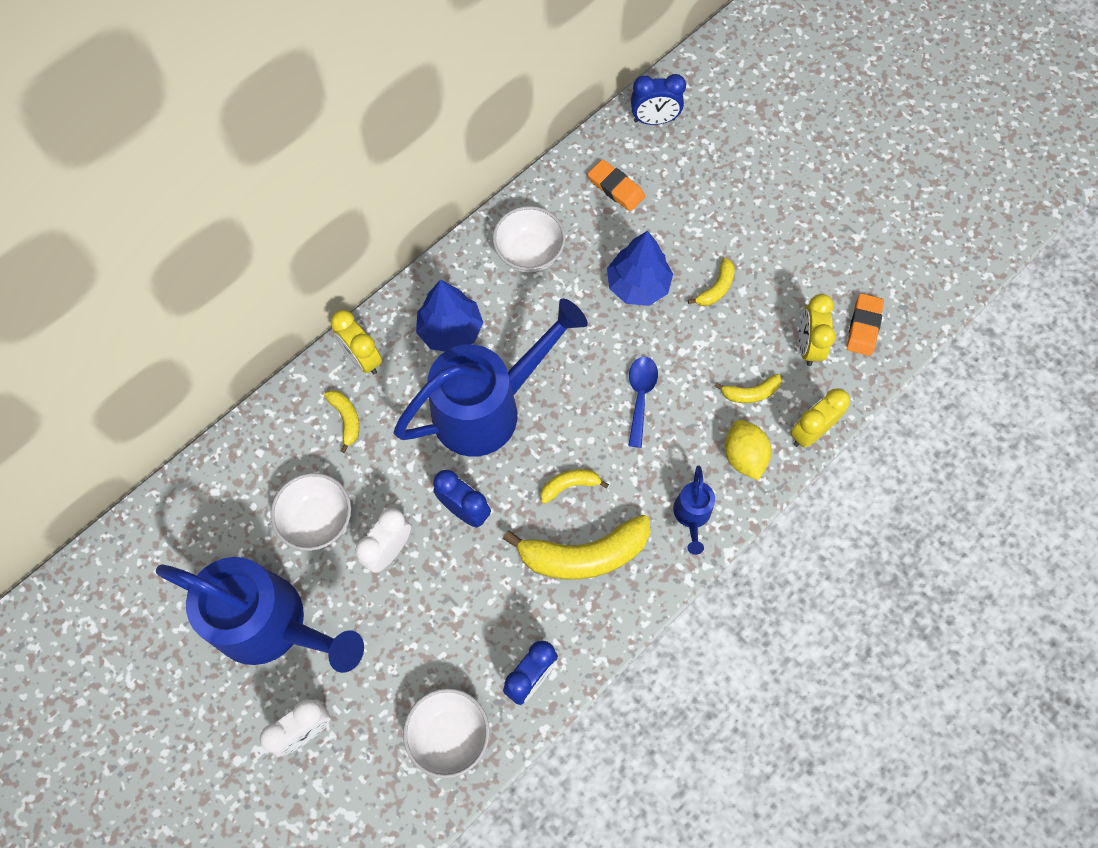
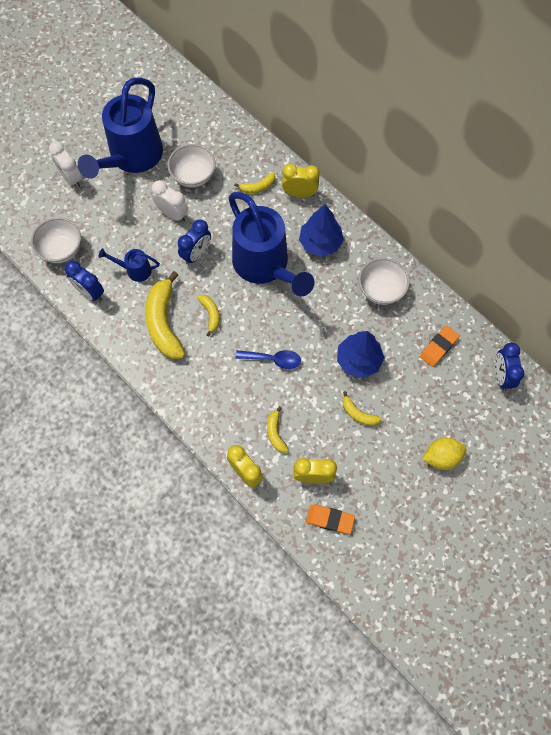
camera: 90 degrees right, 0 degrees up
(362, 358) = (299, 193): yellow clock -> yellow clock turned 45 degrees clockwise
(691, 515) = (187, 389): blue watering can -> blue watering can (135, 270)
(743, 456) = (228, 425): yellow lemon -> yellow lemon (441, 457)

